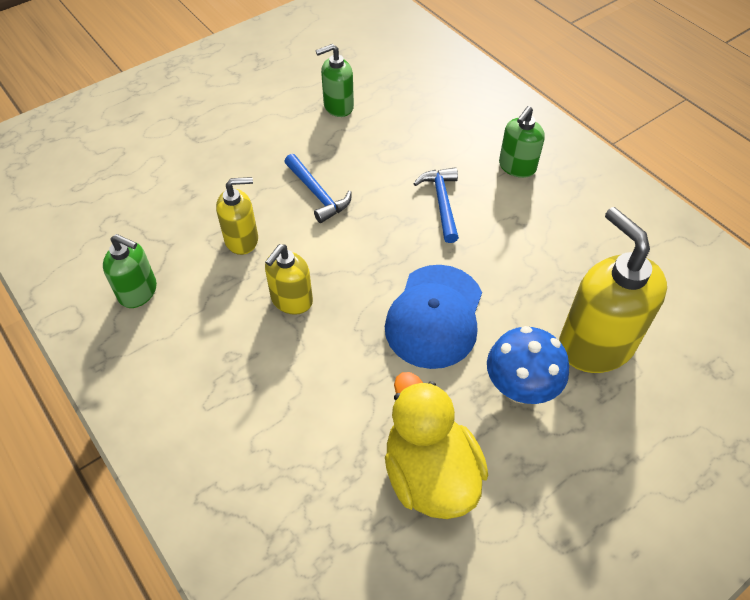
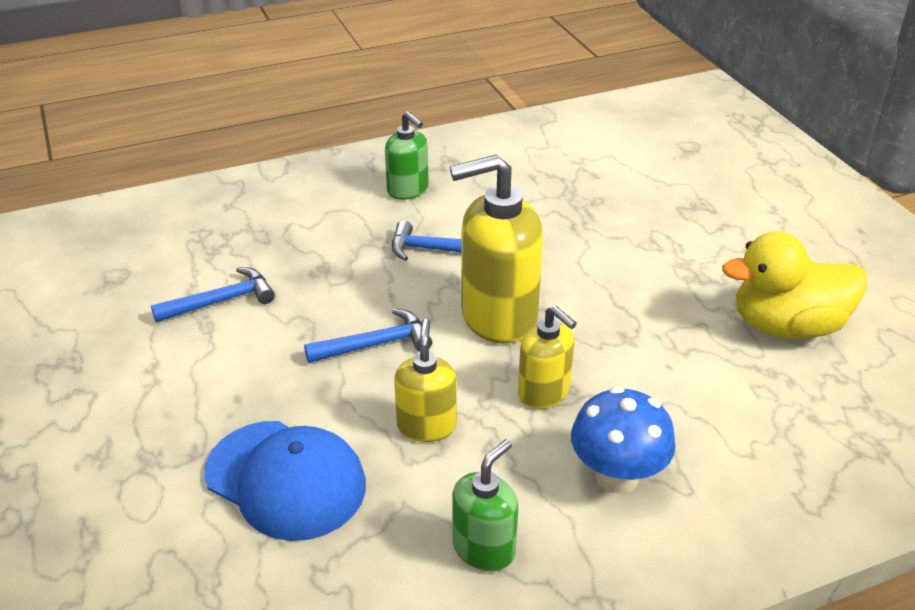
camera: 75 degrees left, 15 degrees down
(338, 106) = (222, 301): green soap dispenser -> blue hammer
(434, 316) = (596, 286): blue cap -> blue cap (286, 479)
(520, 388) = (695, 251): blue mushroom -> blue mushroom (617, 476)
(595, 344) = (653, 198): yellow soap dispenser -> yellow soap dispenser (498, 316)

